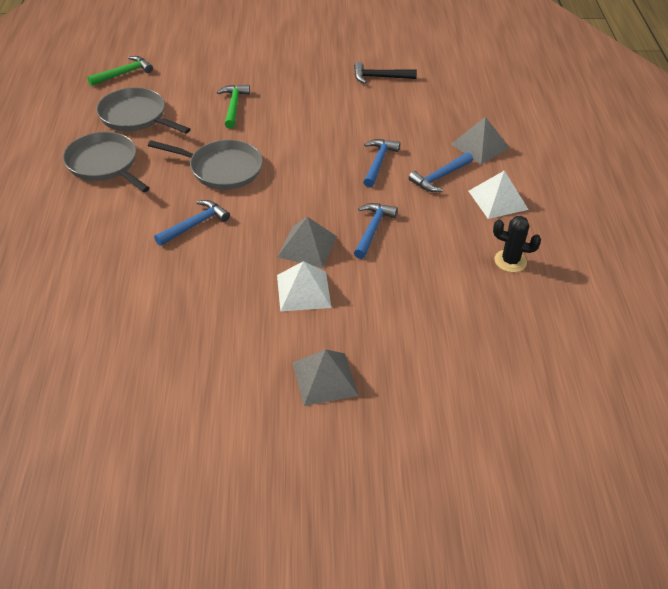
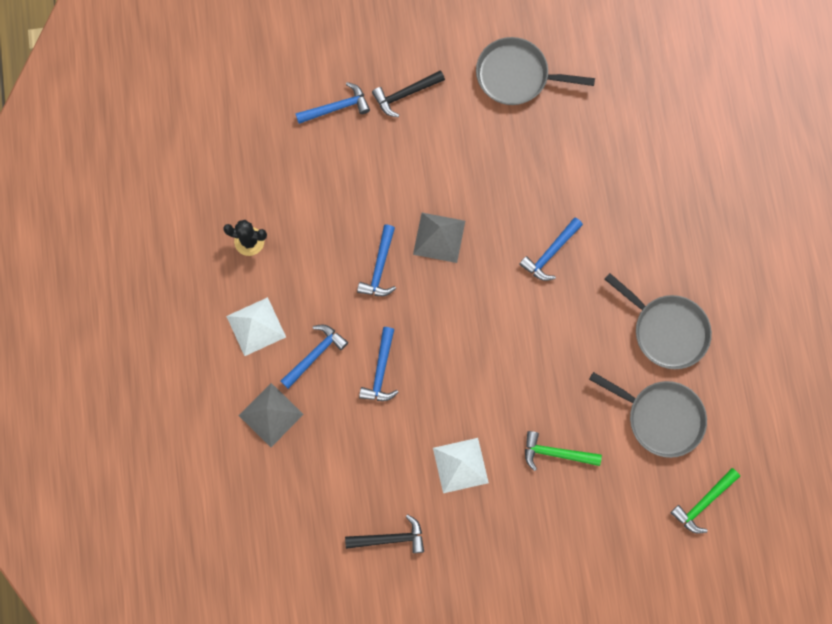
camera: 175 degrees right, 30 degrees up
(222, 169) = (543, 338): grey pan -> grey pan (516, 75)
(233, 106) = (556, 453): green hammer -> green hammer turned 105 degrees clockwise
(303, 291) = (435, 183): white pyramid -> white pyramid (460, 465)
(325, 378) = (405, 94): grey pyramid -> black hammer
(411, 373) = (337, 107): none -> blue hammer

